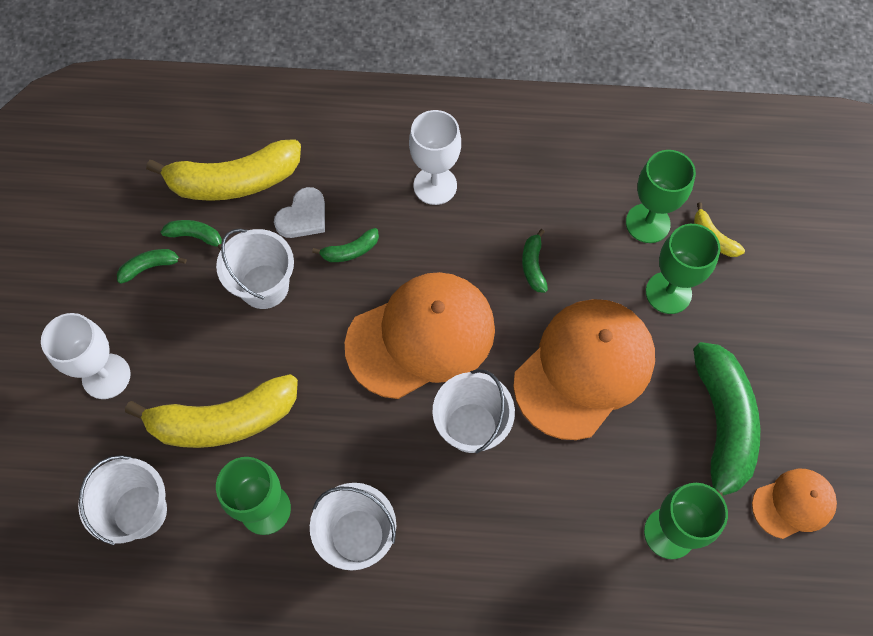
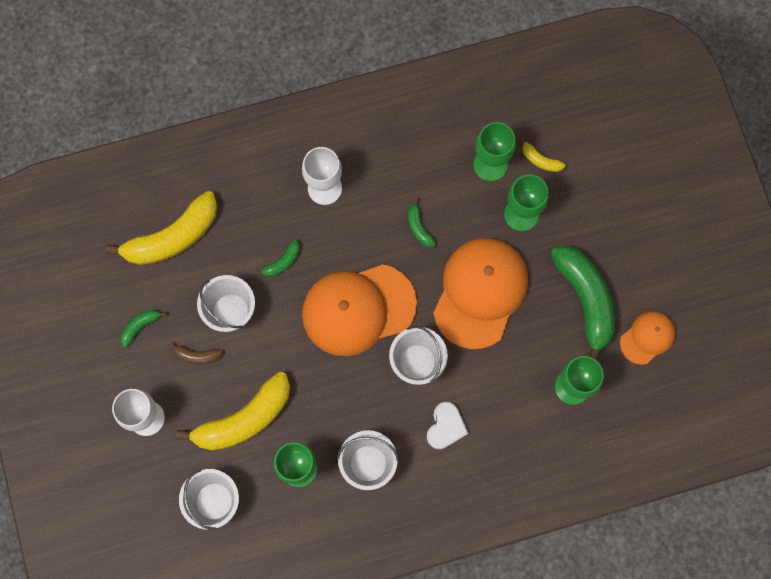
camera: 20 degrees left, 10 degrees up
(196, 236) = (163, 291): green banana -> none
(200, 323) = (196, 355): none -> brown banana
(303, 216) = (236, 247): white heart -> white heart (446, 427)
(421, 336) = (358, 309): orange cap -> orange cap turned 150 degrees counterclockwise

